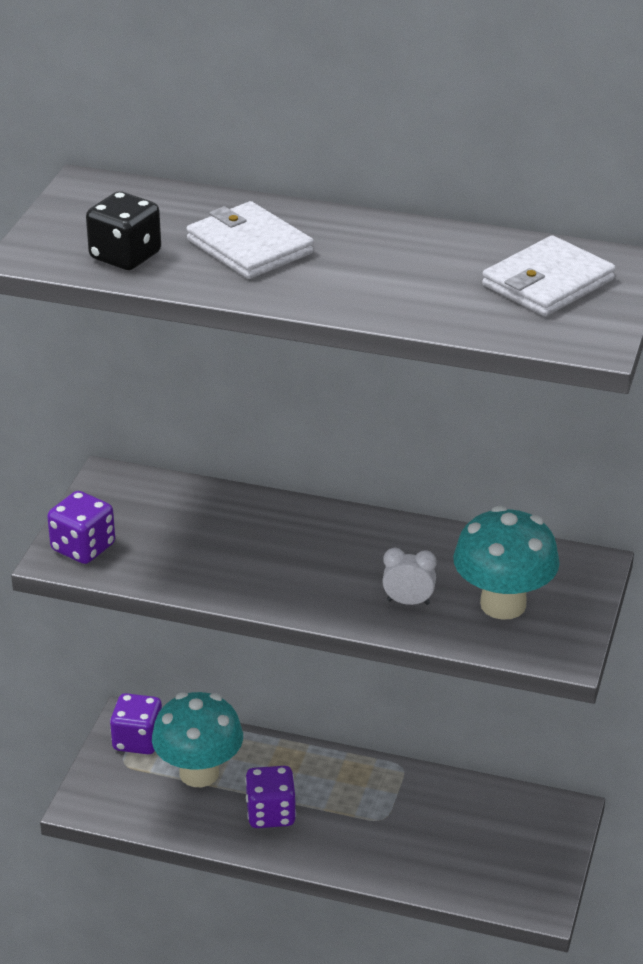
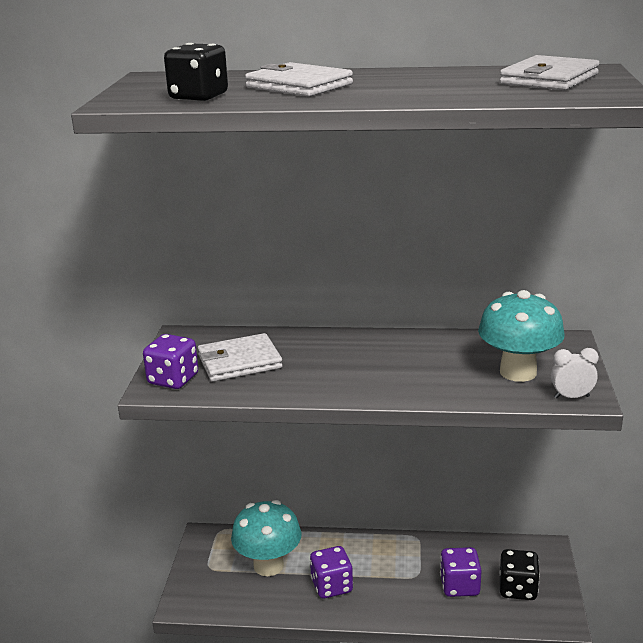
camera: 10 degrees left, 10 degrees down
(138, 740) = (216, 549): purple dice -> purple dice (459, 586)
(170, 533) = (239, 362): none -> white wallet
(408, 602) = (445, 380): white clock -> white clock (571, 397)
(505, 857) = (517, 589): none -> black dice

